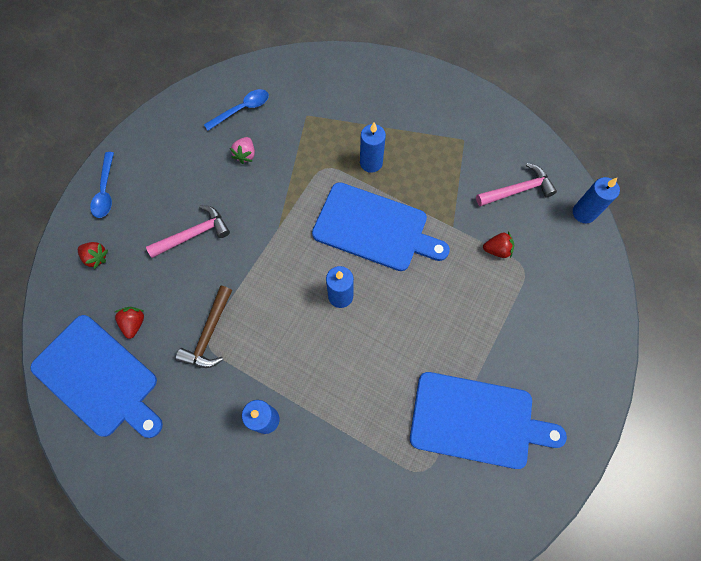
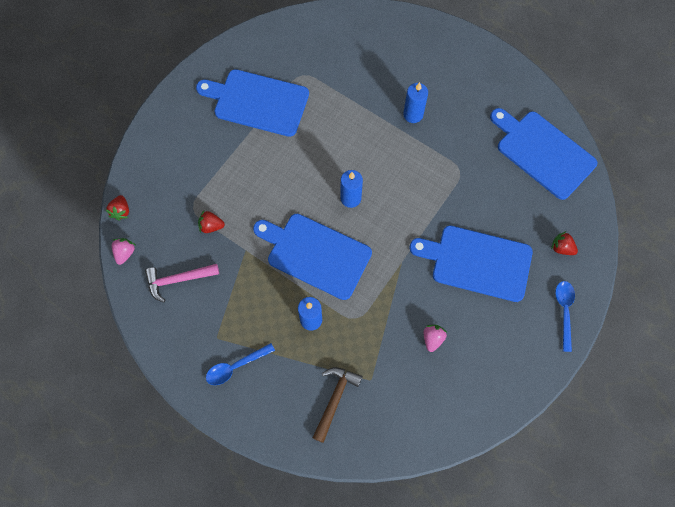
camera: 175 degrees left, 0 degrees up
(134, 323) = (520, 190): red strawberry -> red strawberry (121, 211)
(194, 234) = (477, 262): pink hammer -> blue cutting board
(209, 334) = (458, 177): brown hammer -> brown hammer (335, 399)
(242, 109) = (437, 392): blue spoon -> blue spoon (235, 366)
(584, 213) = (125, 253): blue candle -> pink strawberry

